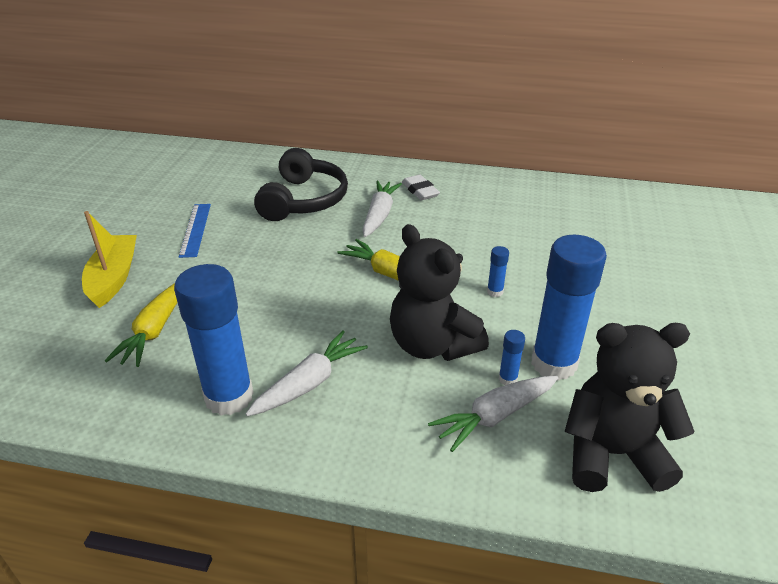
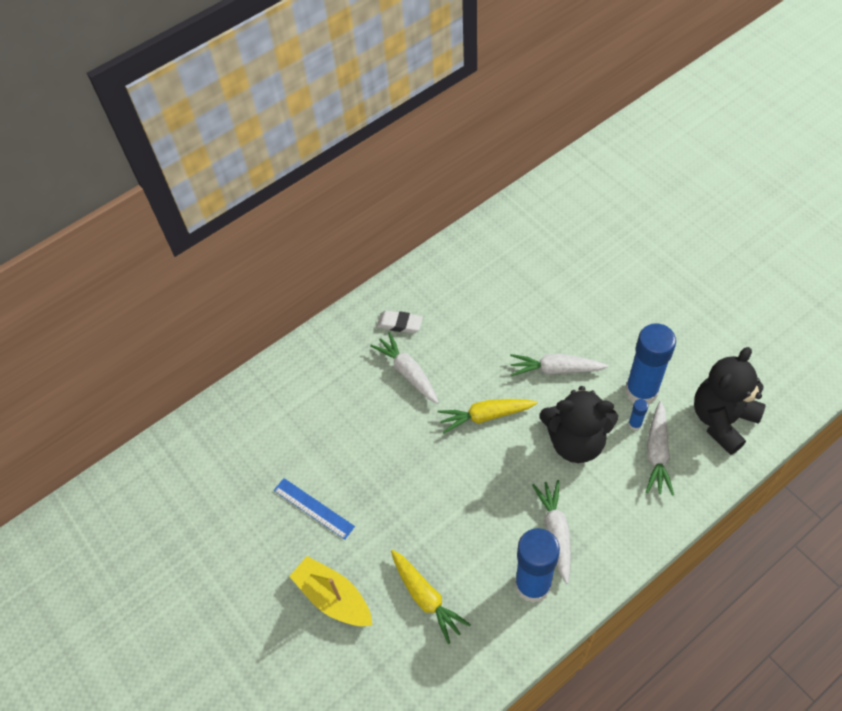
camera: 45 degrees left, 20 degrees up
(303, 200) = (339, 409): black headphones -> none
(495, 292) = (555, 369): blue glue stick -> white carrot

